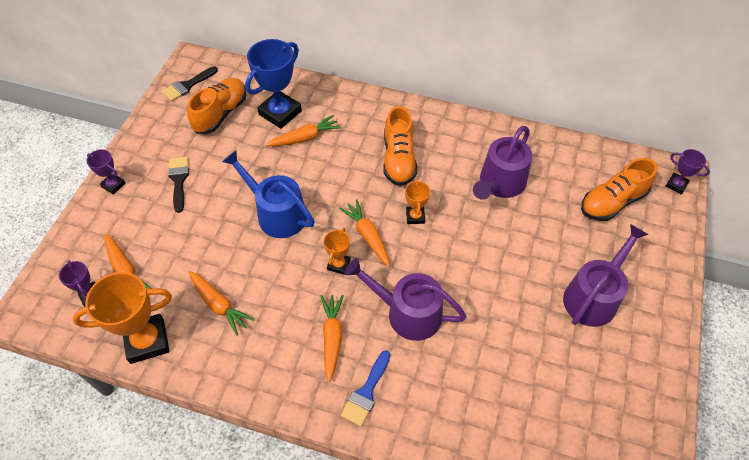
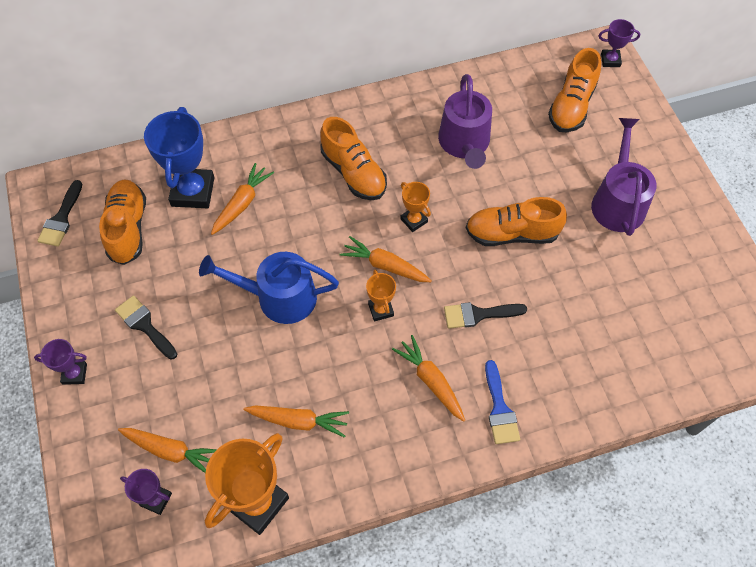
camera: 35 degrees left, 5 degrees up
(407, 313) = (478, 314): purple watering can -> black brush
(483, 269) = (512, 234): none -> orange shoe

